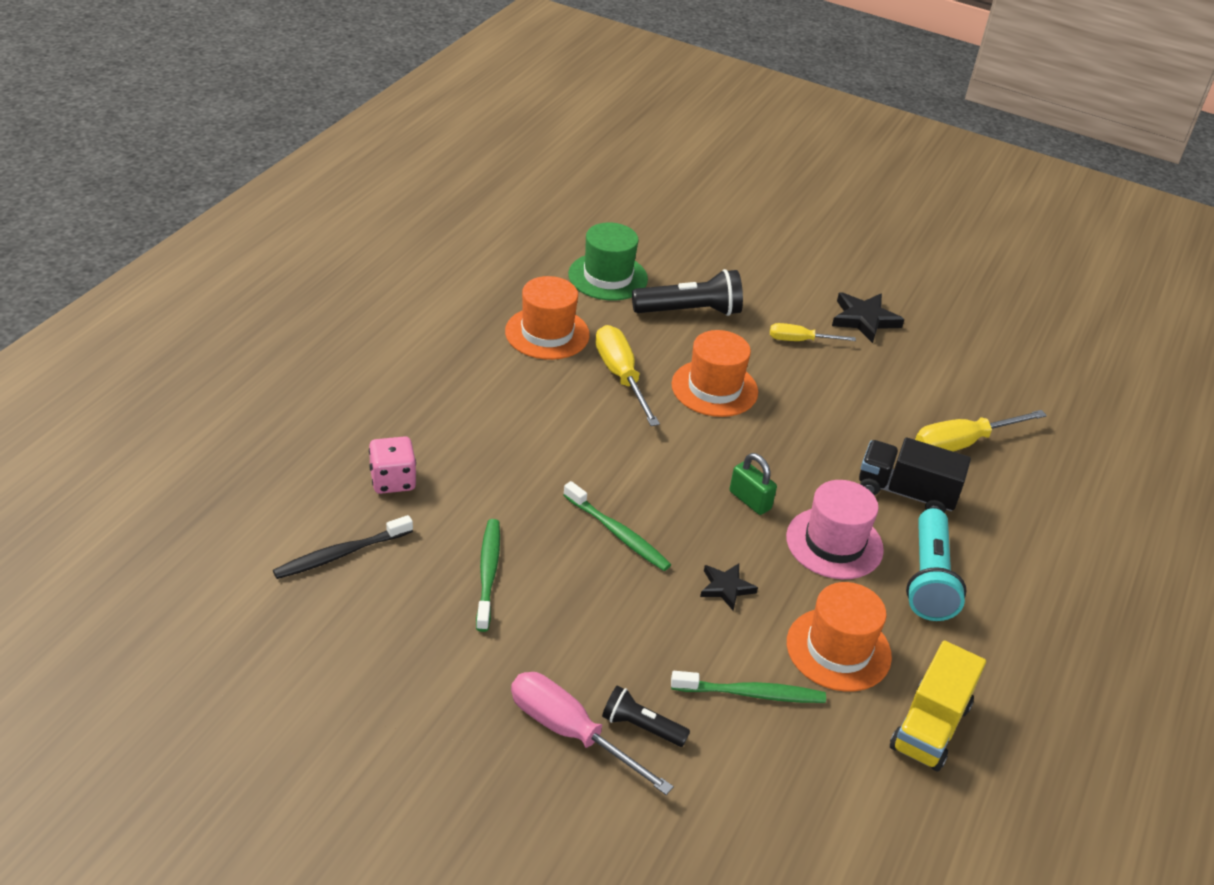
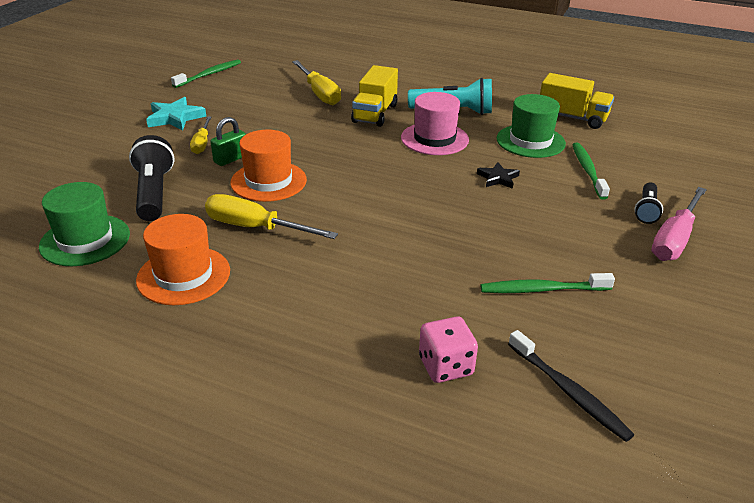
camera: 90 degrees left, 5 degrees down
(618, 533) = (463, 224): green toothbrush -> green toothbrush (209, 74)
(621, 377) = (255, 228): yellow screwdriver -> yellow screwdriver turned 45 degrees clockwise
(750, 500) = (402, 168): green padlock -> green padlock (231, 159)
(838, 649) = (530, 141): orange hat -> green hat
(864, 320) = (175, 118): black star -> turquoise star
(906, 493) = (375, 113): black truck -> yellow truck

